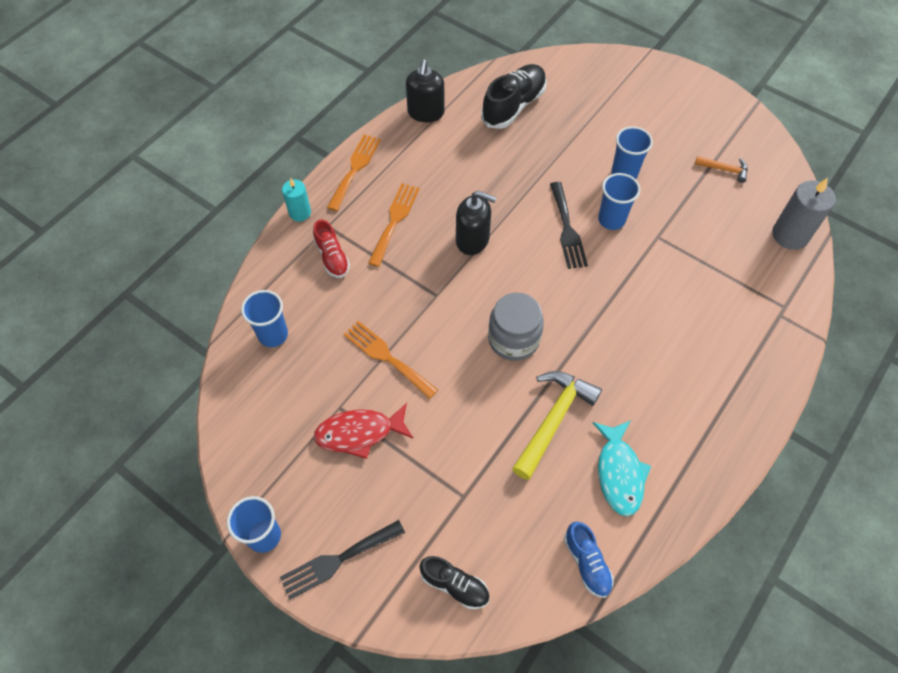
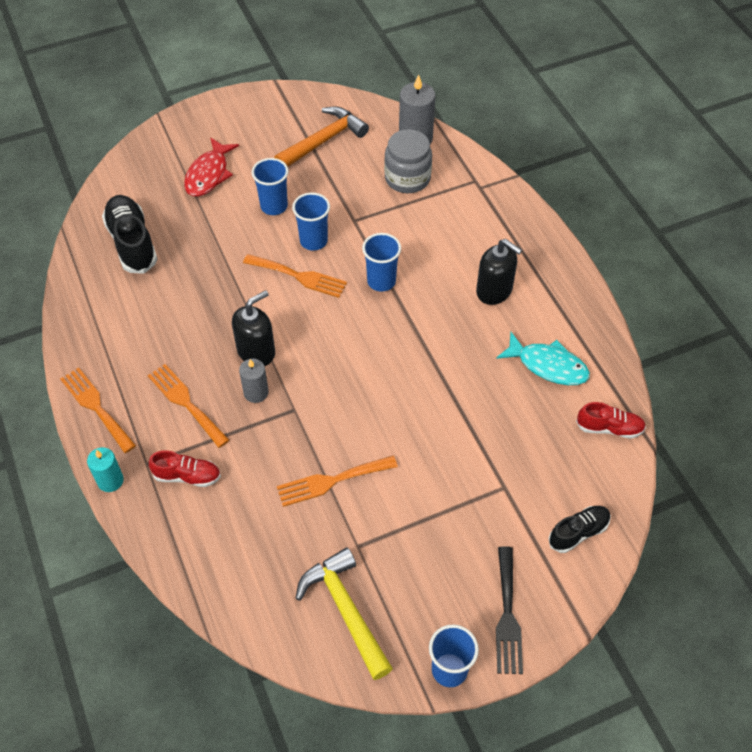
camera: 60 degrees left, 5 degrees down
(273, 335) = (239, 569): blue cup -> blue cup (381, 281)
(359, 433) = (395, 541): red fish -> red fish (209, 174)
(426, 112) = (78, 314): black soap dispenser -> black soap dispenser (494, 290)
(434, 261) = (256, 392): none -> grey candle
(513, 339) = (380, 373): grey jar -> grey jar (407, 178)
(553, 420) = (475, 385): yellow hammer -> yellow hammer (346, 610)
(567, 229) = (299, 276): black fork -> orange fork
(587, 563) = (609, 428): blue shoe -> red shoe
(724, 170) = (323, 141): orange hammer -> orange hammer, size x1.95

